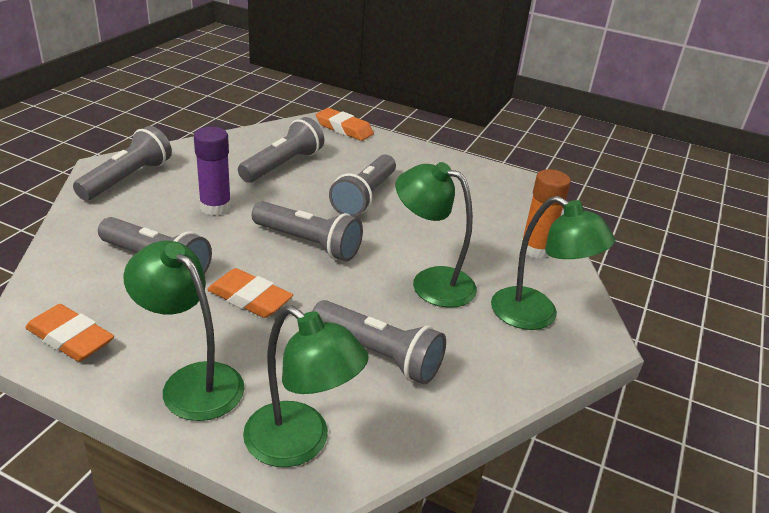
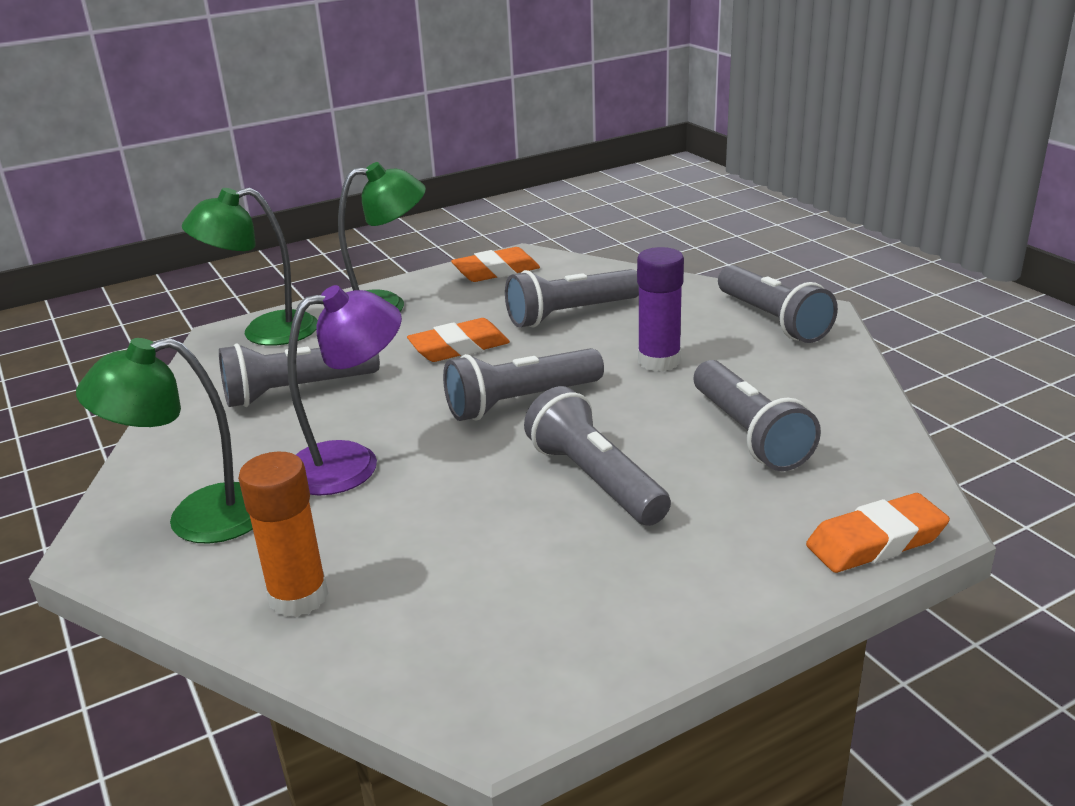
camera: 130 degrees right, 5 degrees down
(431, 282) = (351, 463): green lamp -> purple lamp

